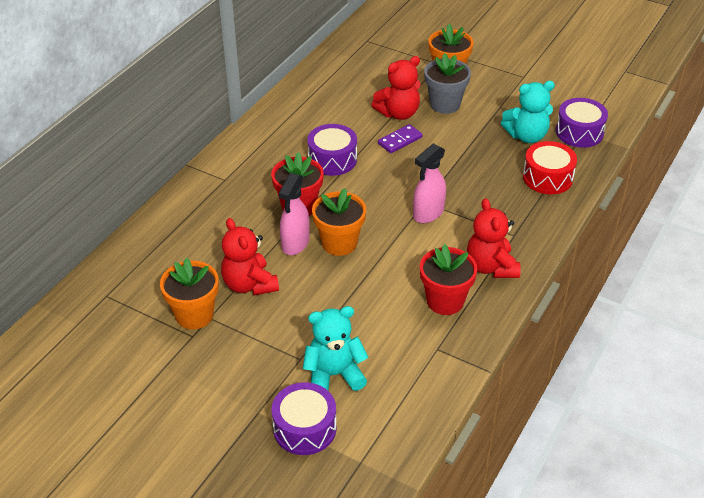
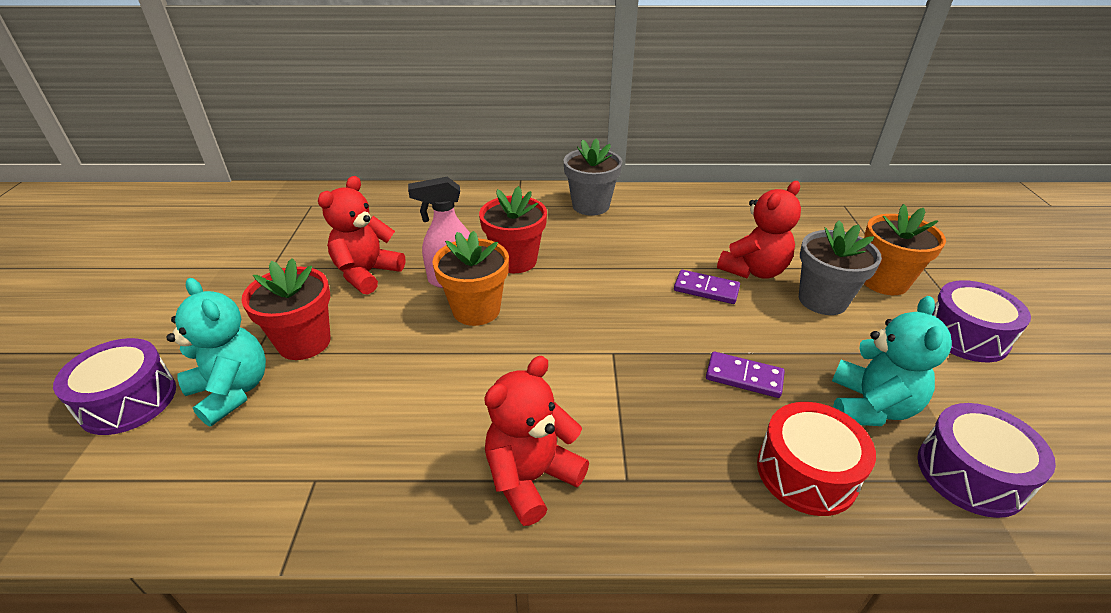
camera: 60 degrees right, 5 degrees down
(194, 315) = (303, 258): orange flower pot -> none
(261, 145) = (590, 206): none -> grey flower pot
(332, 159) = (616, 254): purple drum -> purple drum (965, 335)
(398, 113) = (753, 270): red teddy bear -> red teddy bear turned 75 degrees counterclockwise
(428, 214) = (592, 364): pink spray bottle -> none
(445, 301) = (423, 450): red flower pot -> red flower pot (304, 342)
(478, 164) = (744, 377): none -> purple domino
(526, 136) = (870, 407): turquoise teddy bear -> turquoise teddy bear turned 120 degrees counterclockwise

